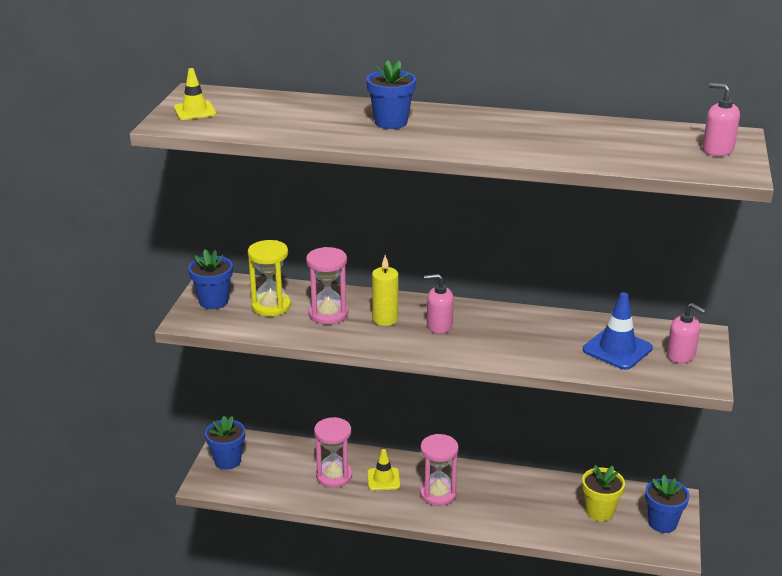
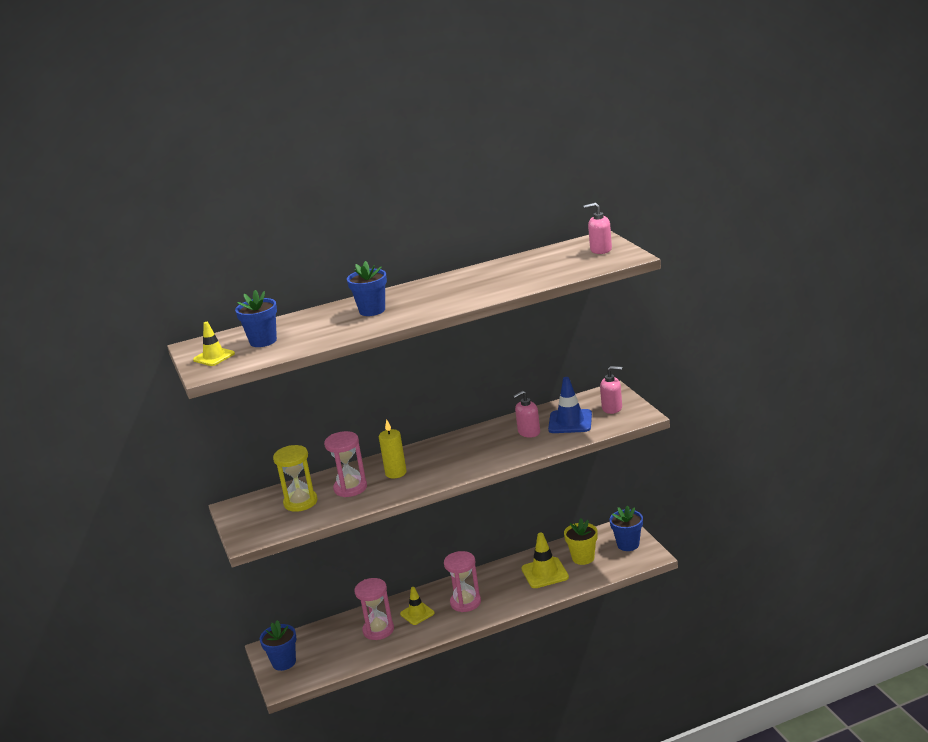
camera: 30 degrees left, 5 degrees down
(213, 301) = (251, 519): blue flower pot -> blue flower pot (263, 341)
(439, 326) = (438, 460): pink soap dispenser -> pink soap dispenser (528, 432)
(544, 506) = (545, 573): none -> yellow traffic cone

